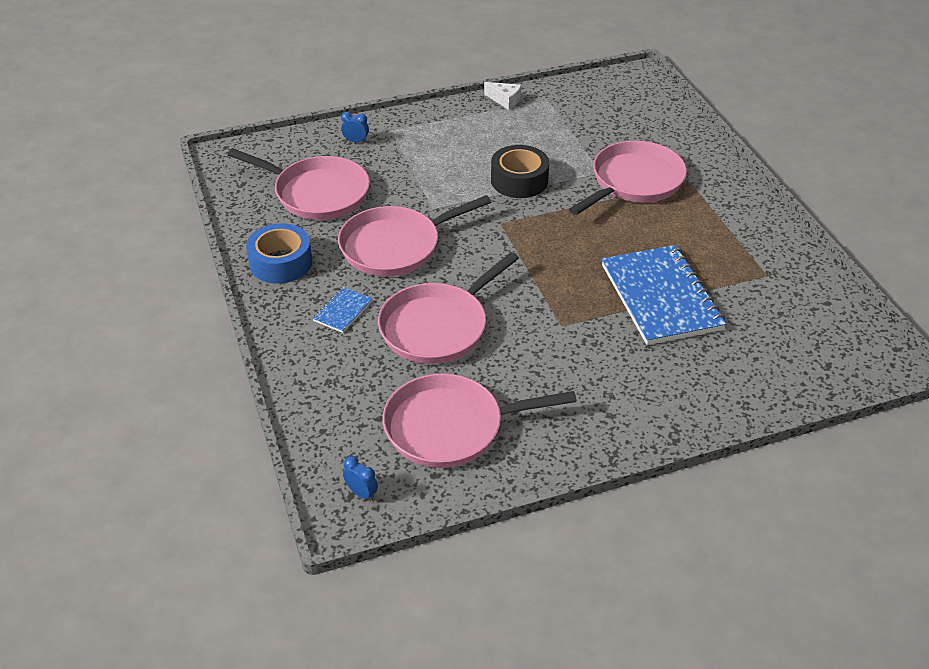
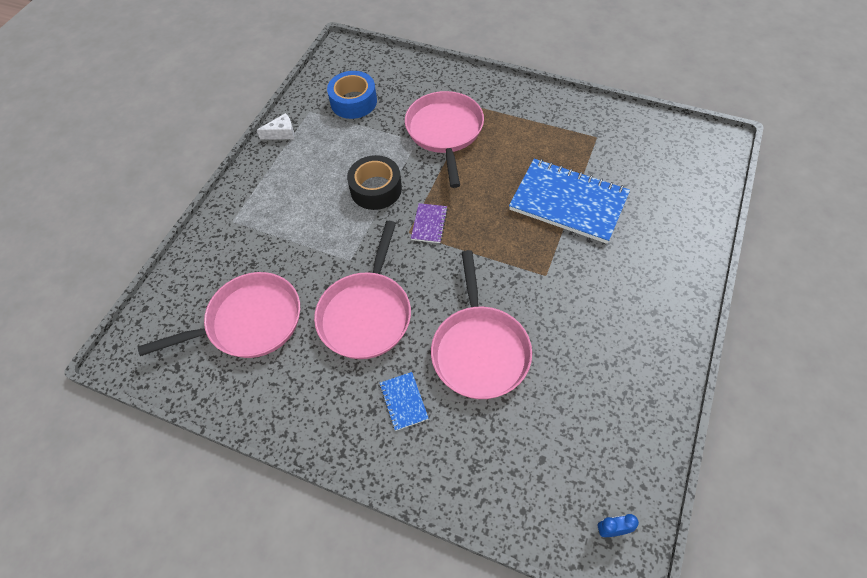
camera: 45 degrees left, 15 degrees up
(281, 263) = (304, 406): blue tape -> blue tape (353, 102)
(356, 141) = (218, 252): blue clock -> none
(450, 427) = (590, 417): pink pan -> none
(524, 229) = (429, 224): none -> purple notebook

